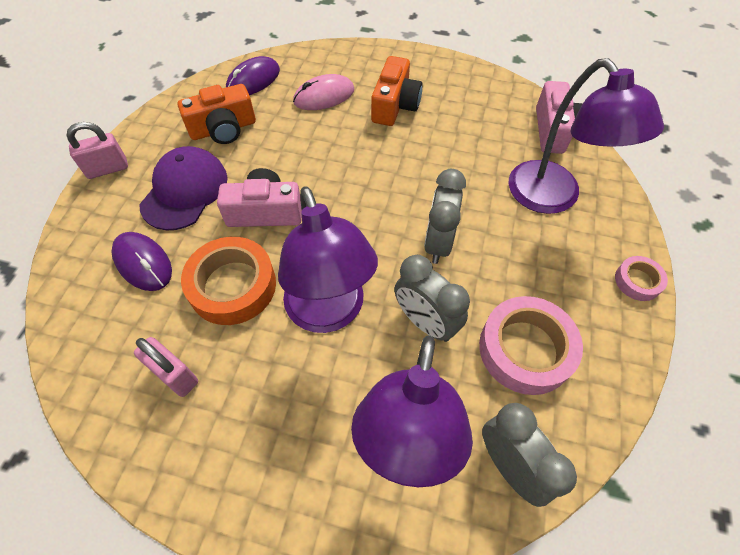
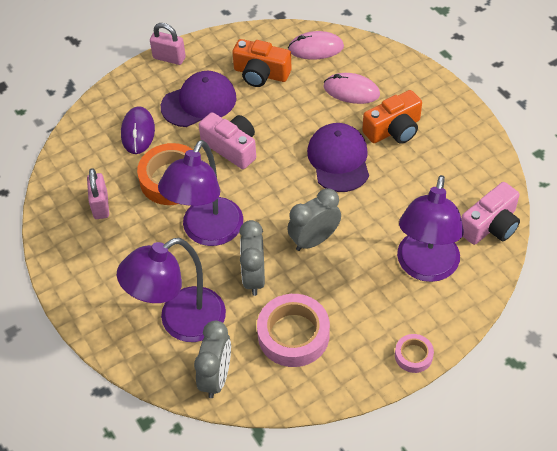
camera: 45 degrees right, 5 degrees down
(253, 80) = (316, 48): purple mouse -> pink mouse
(378, 158) = (339, 159): none -> purple cap

